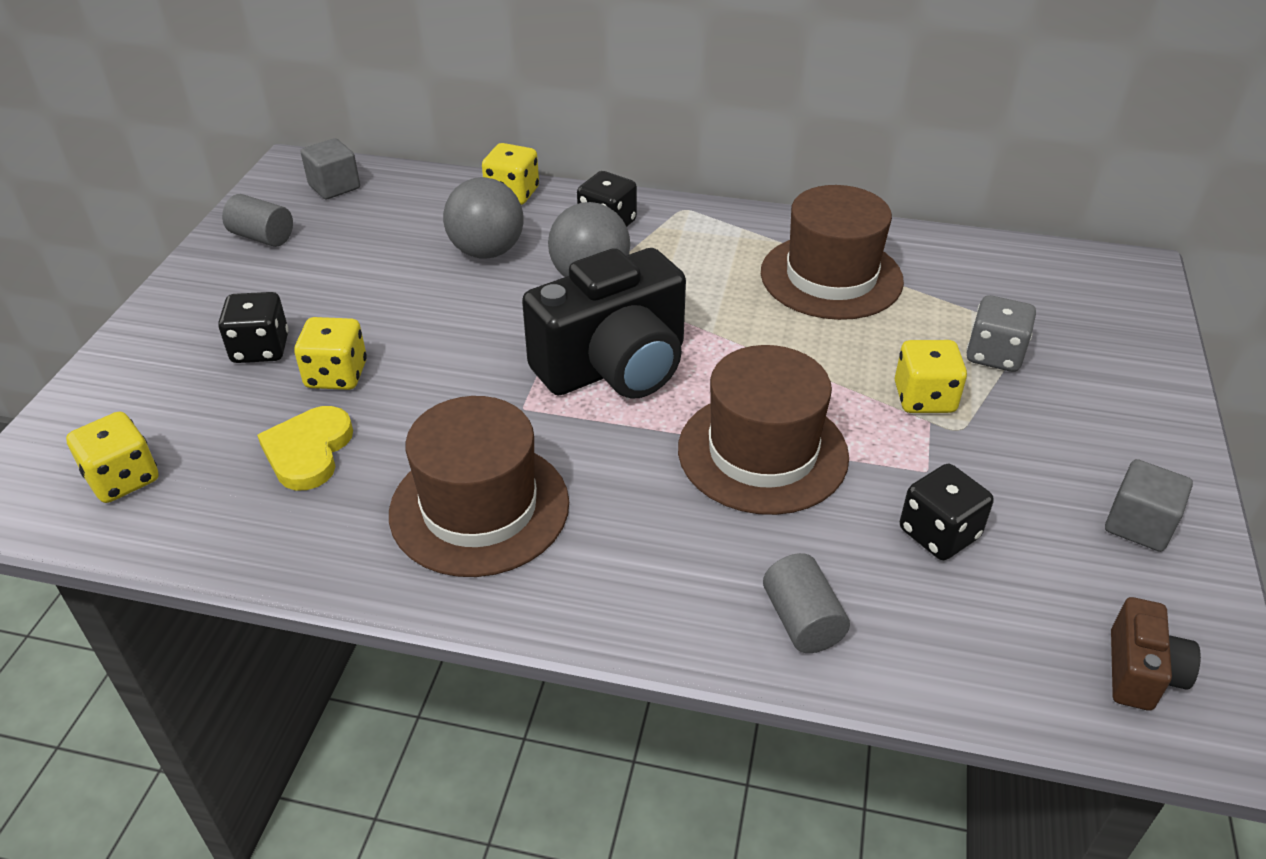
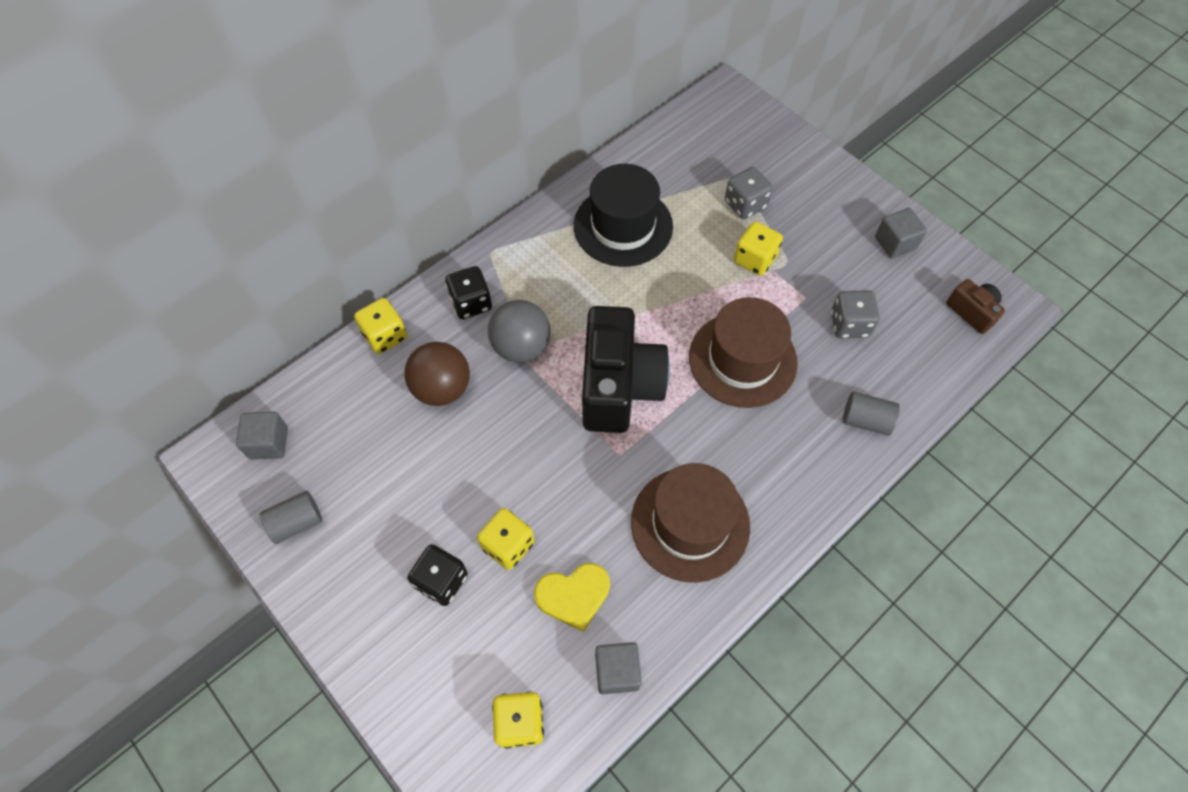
camera: 55 degrees left, 20 degrees up
(231, 531) = (617, 671): none -> grey cube
(308, 451) = (573, 595): yellow heart -> yellow heart turned 60 degrees counterclockwise
(487, 251) = (442, 388): grey ball -> brown ball
(831, 277) = (623, 226): brown hat -> black hat
(939, 533) = (849, 324): black dice -> grey dice

